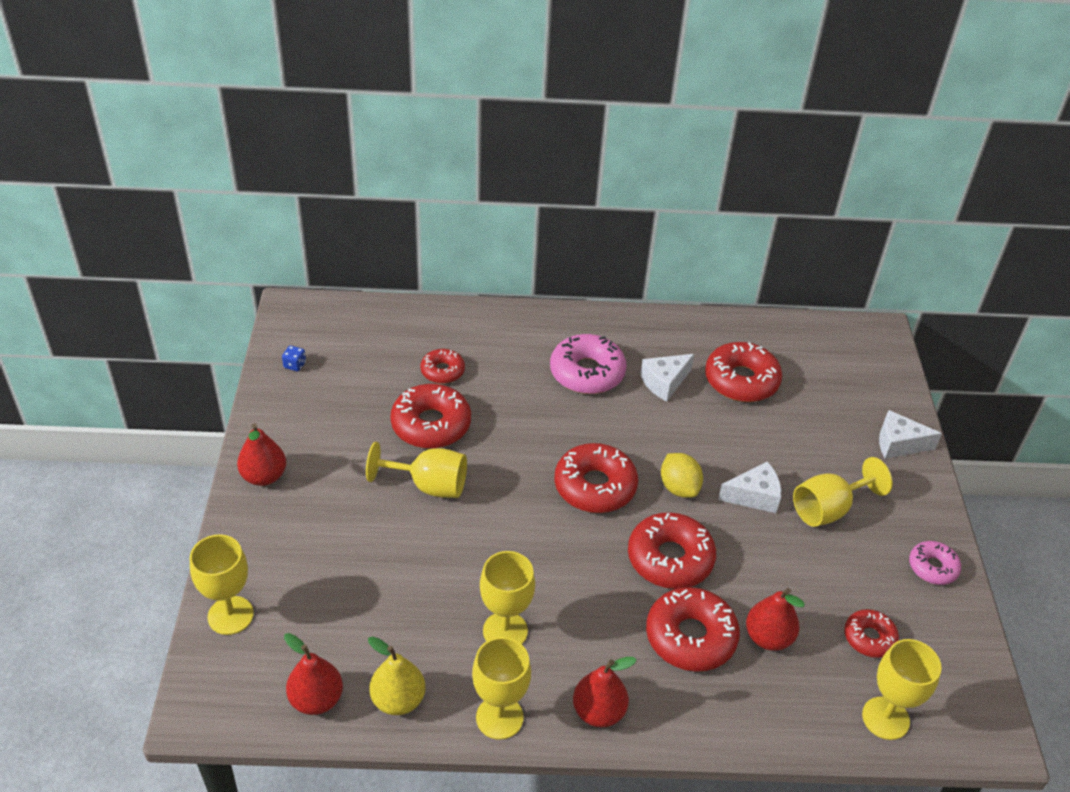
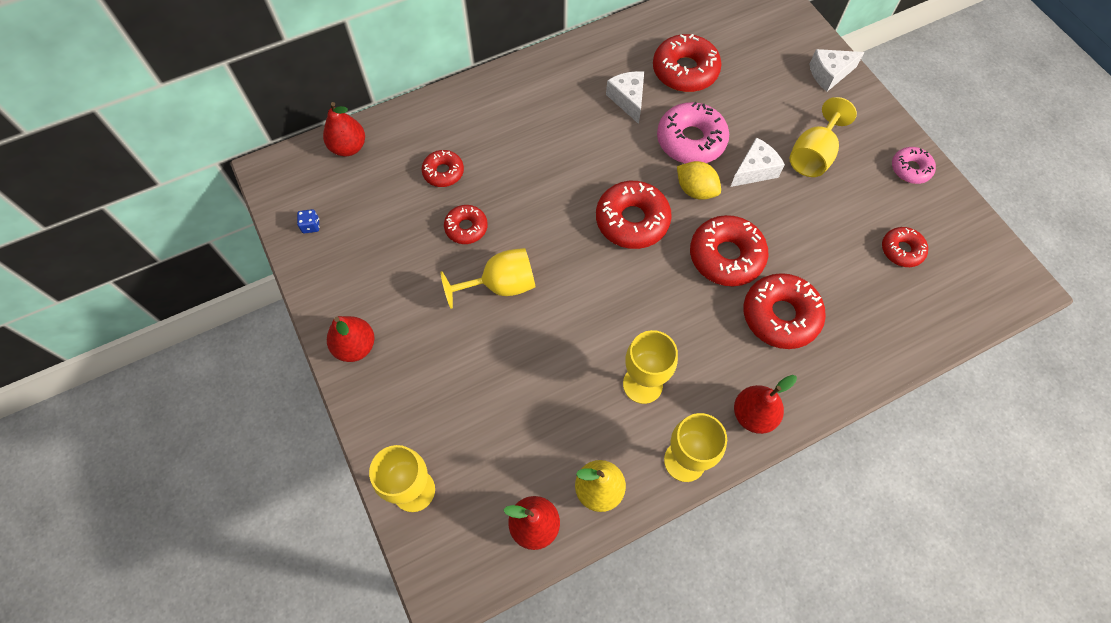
camera: 25 degrees left, 20 degrees up
(431, 425) = (466, 228): red donut -> red donut, size x0.58
(587, 373) = (562, 119): pink donut -> pink donut (691, 140)
(664, 382) = (628, 100): white cheese -> white cheese turned 135 degrees clockwise
(768, 637) = (834, 287): red pear -> red pear (348, 147)
(885, 718) = (948, 310): yellow goblet -> none

